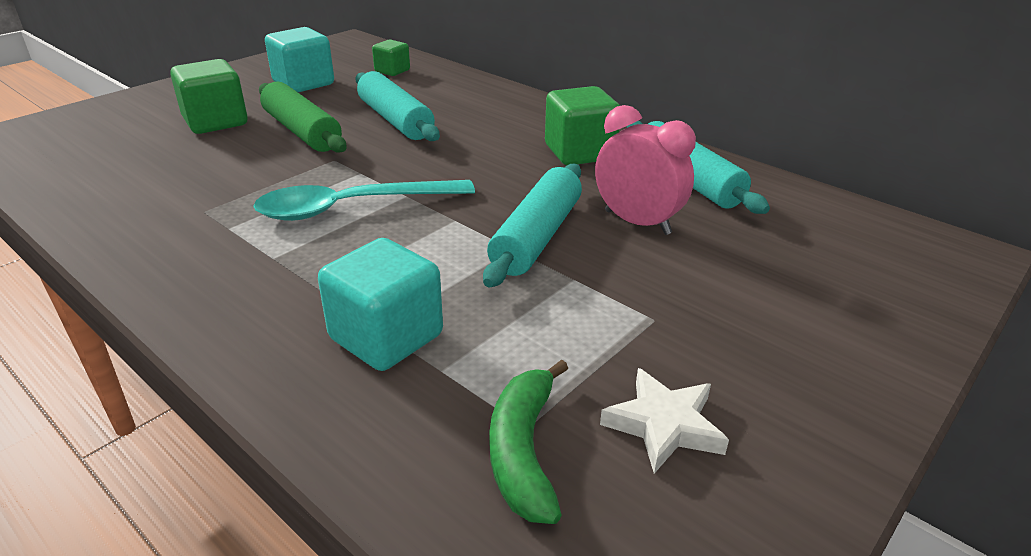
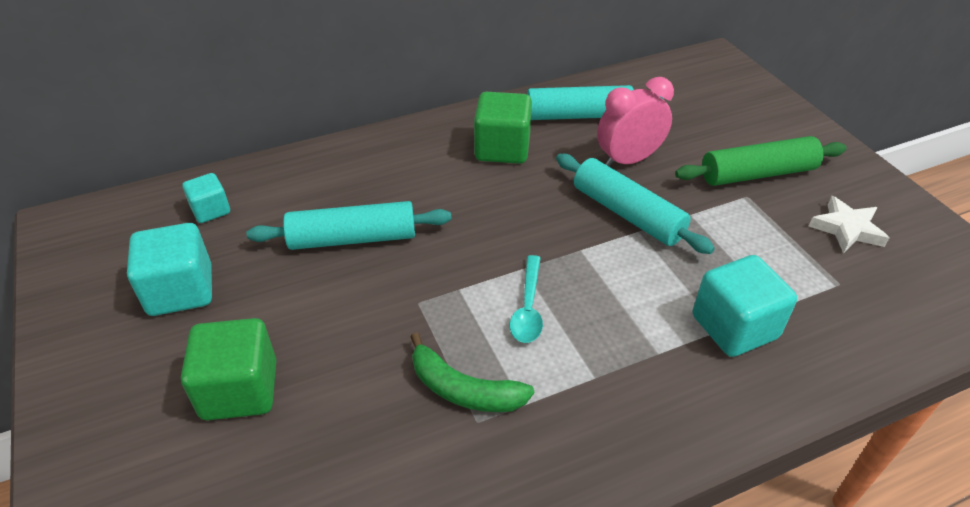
camera: 65 degrees left, 10 degrees up
(302, 131) = (329, 315): green rolling pin -> green rolling pin (757, 174)
(352, 207) = (528, 308): turquoise spoon -> turquoise spoon, size x0.58
(392, 71) = (211, 210): green cube -> turquoise cube
(524, 450) = (860, 290): green banana -> green banana (463, 389)

